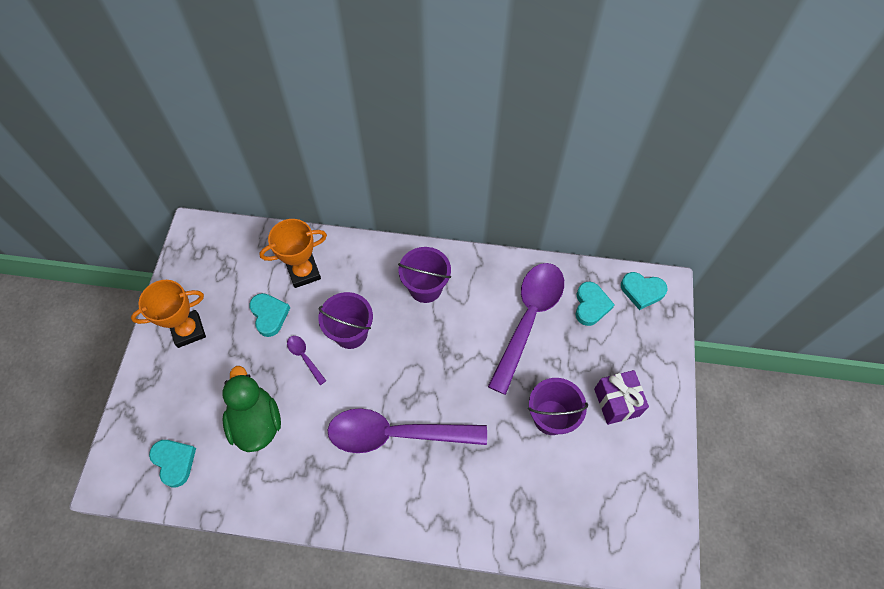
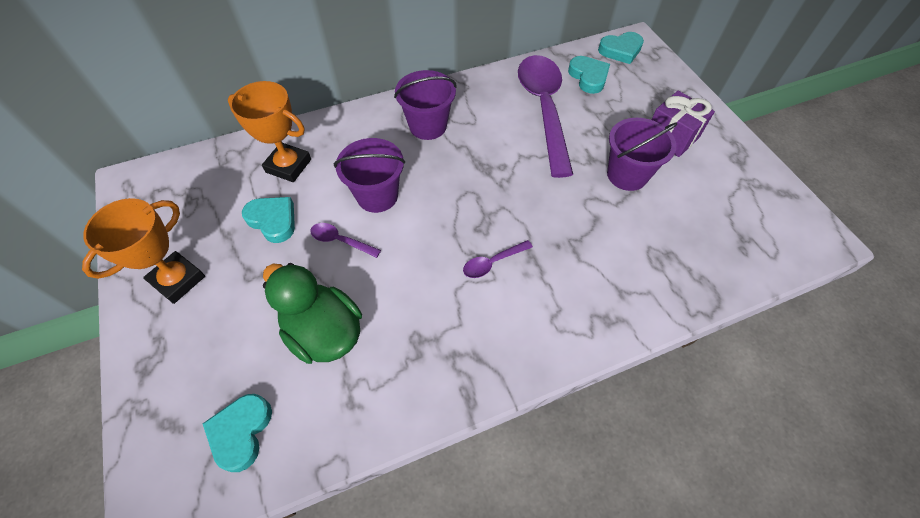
camera: 30 degrees left, 5 degrees down
(174, 462) = (241, 432): turquoise heart -> turquoise heart turned 105 degrees counterclockwise
(304, 272) = (288, 166): orange trophy -> orange trophy turned 75 degrees clockwise
(397, 434) = (493, 262): purple spoon -> purple spoon, size x0.40

